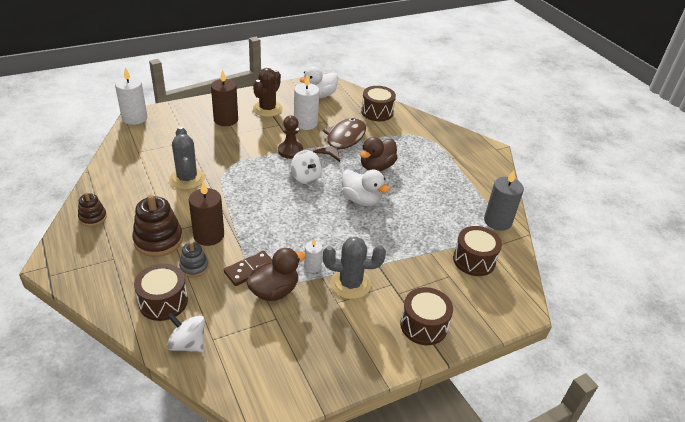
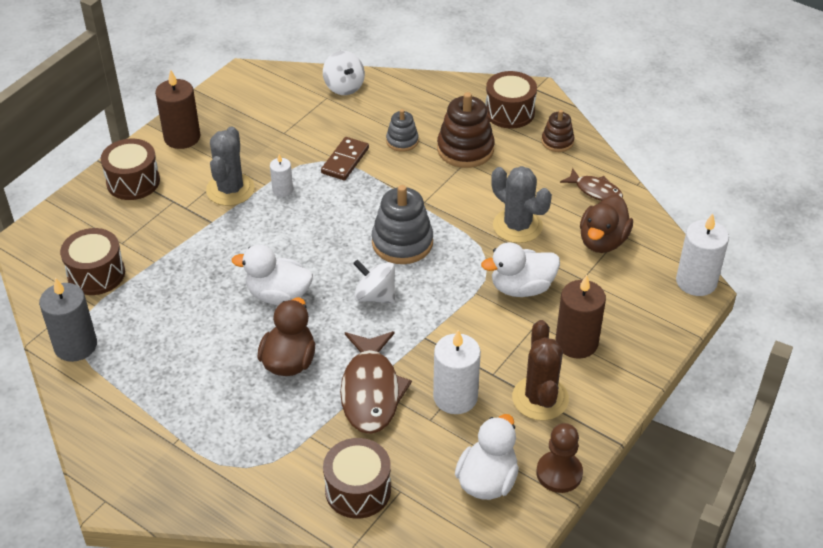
camera: 155 degrees right, 5 degrees up
(116, 178) = (595, 191): none -> brown fish
(163, 302) = (398, 105): brown drum -> brown drum (509, 112)
(188, 344) = (344, 87): white spinning top -> white spinning top turned 60 degrees clockwise
(209, 235) = (420, 175): brown candle -> brown candle (182, 137)
(223, 150) = (521, 288): none -> white duck
(264, 198) = (402, 243): none -> grey stacking toy
(274, 291) = (304, 152): brown duck -> brown duck (602, 241)
(290, 151) = (432, 330): brown pawn -> brown pawn (559, 473)
(350, 284) = (230, 189): grey cactus -> grey cactus turned 60 degrees counterclockwise

